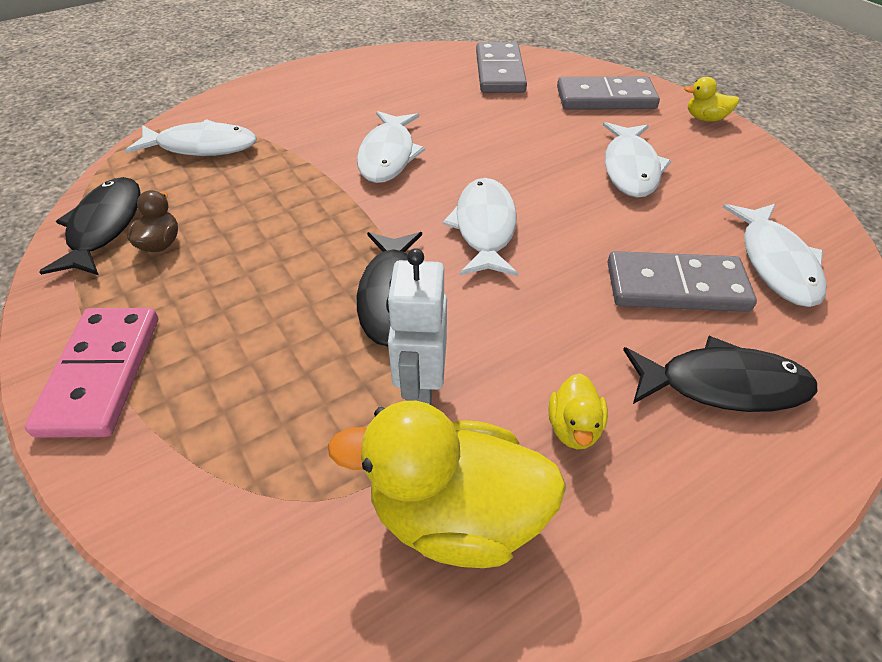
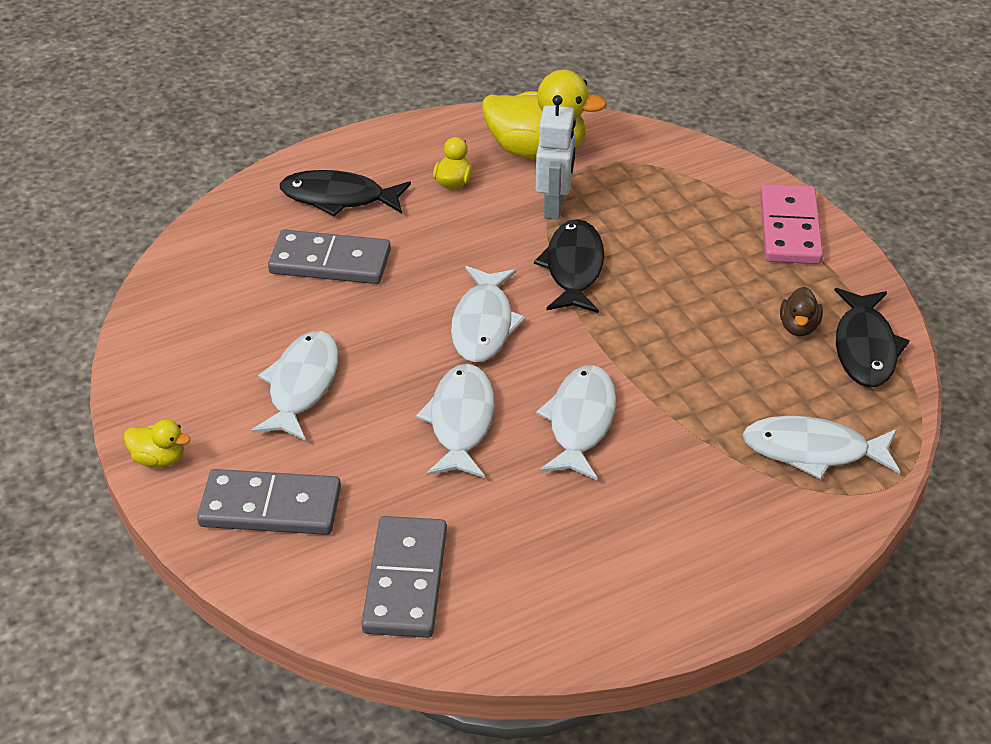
camera: 175 degrees left, 5 degrees down
(775, 263) = (228, 276): white fish -> white fish (461, 421)

